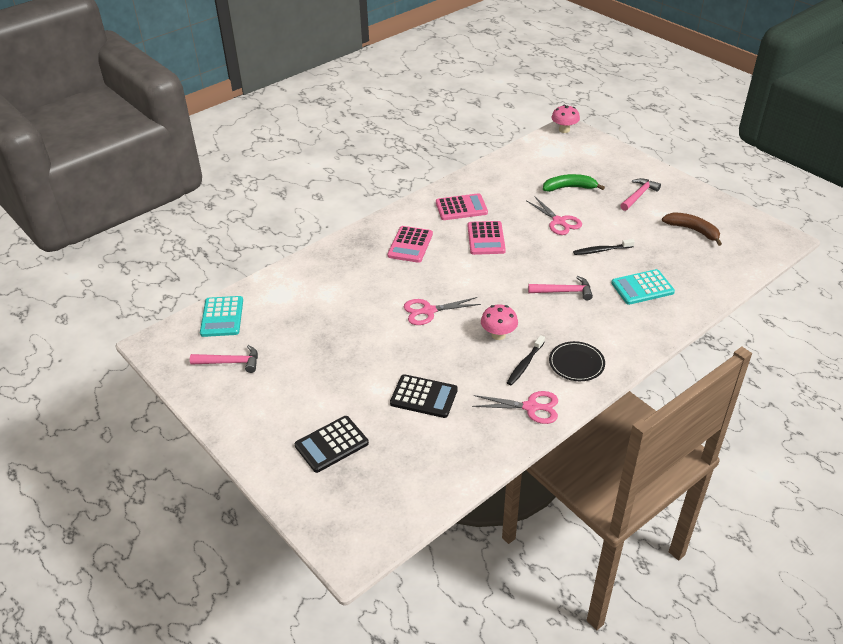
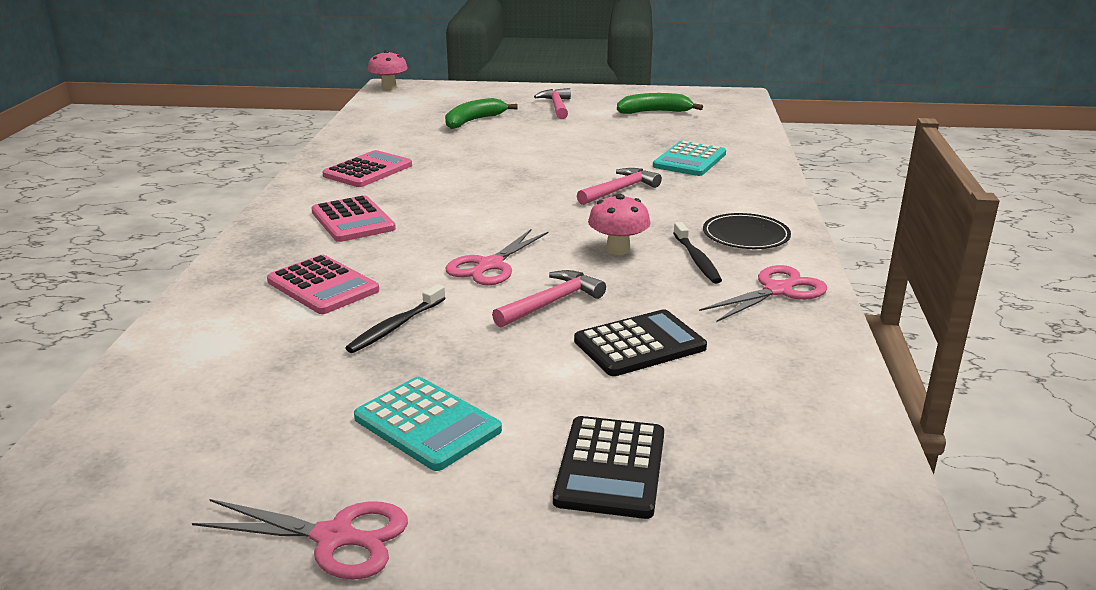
camera: 45 degrees left, 15 degrees down
(222, 317) = (129, 417): turquoise calculator -> turquoise calculator (427, 424)
(230, 362) = (242, 467): pink hammer -> pink hammer (551, 303)
(486, 238) = (448, 183): pink calculator -> pink calculator (323, 286)
(559, 222) = (510, 145): pink scissors -> pink scissors (335, 538)
(601, 250) = (597, 150): black toothbrush -> black toothbrush (396, 326)
(693, 230) = (654, 112): brown banana -> green banana

